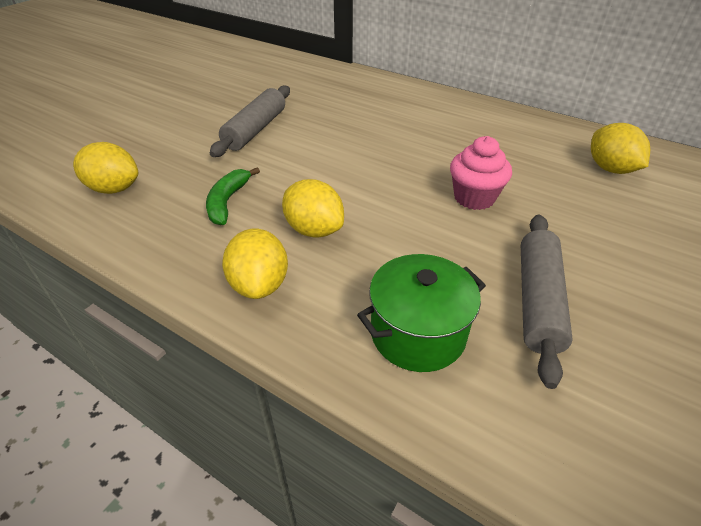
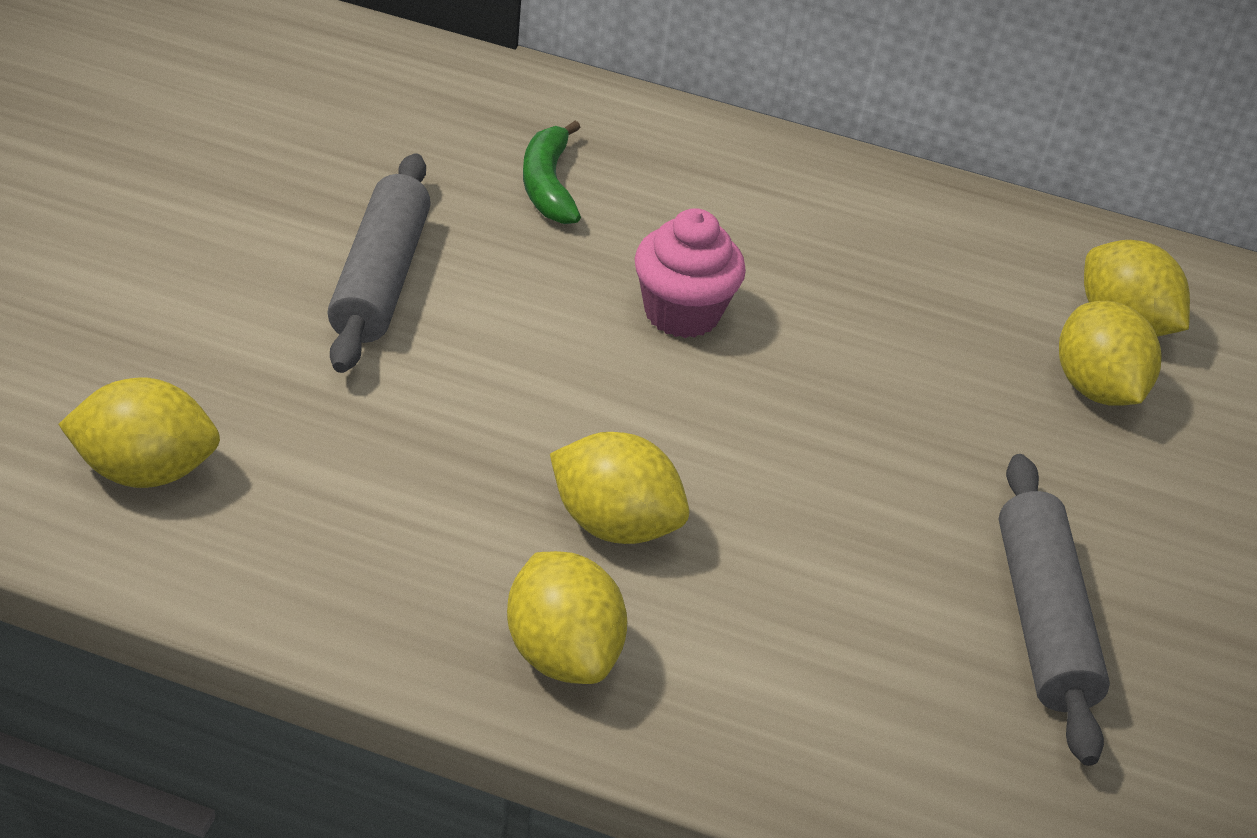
camera: 20 degrees left, 0 degrees up
(227, 202) = (412, 478): green banana -> green banana (548, 185)
(417, 333) = (866, 705): green pot -> none
(474, 198) = (890, 417): pink cupcake -> pink cupcake (682, 313)
(590, 194) = (1095, 388): none -> yellow lemon

